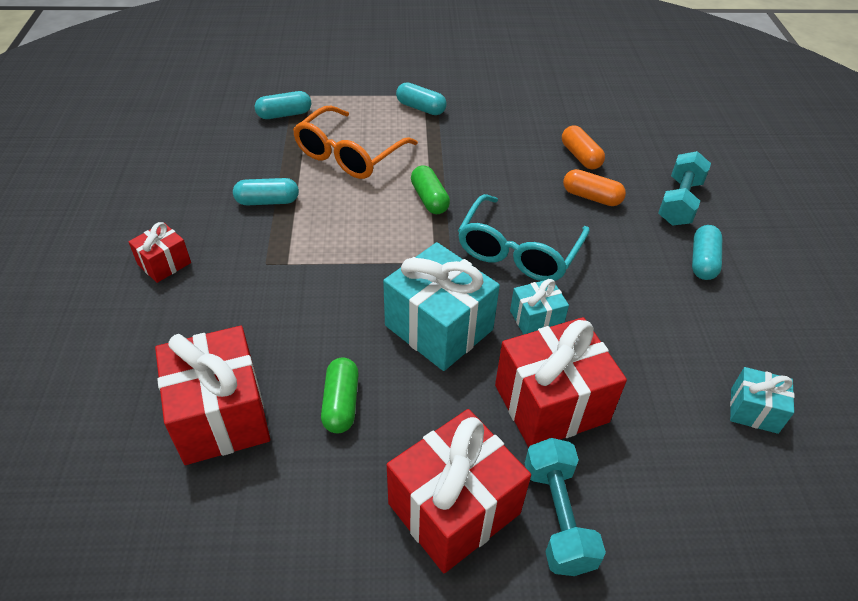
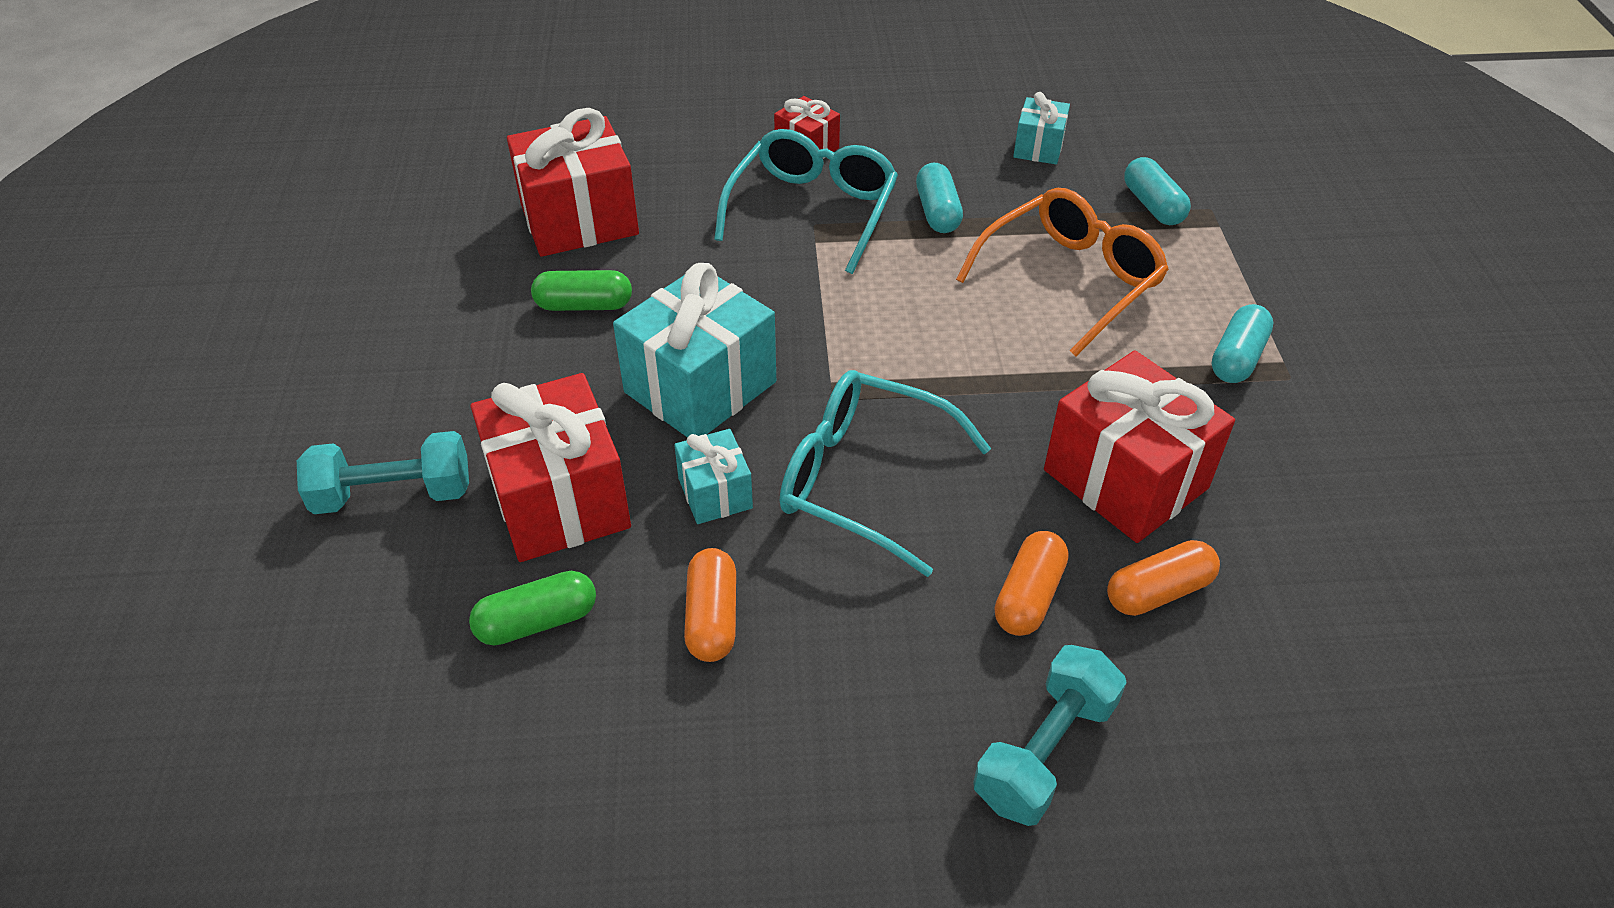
camera: 90 degrees right, 0 degrees up
(250, 264) = (812, 211): none -> turquoise glasses
(349, 154) = (1069, 280): orange glasses -> orange glasses turned 105 degrees clockwise
(429, 199) = (976, 373): green capsule -> green capsule (537, 621)
(454, 508) = (427, 402): red gift -> red gift (1125, 479)
(632, 320) = (712, 617): none -> orange capsule
(679, 202) = (1044, 751): turquoise dumbbell -> turquoise dumbbell turned 75 degrees counterclockwise
(703, 261) = (864, 759): turquoise capsule -> none
(754, 410) = (513, 761): turquoise gift -> turquoise gift (1038, 148)

